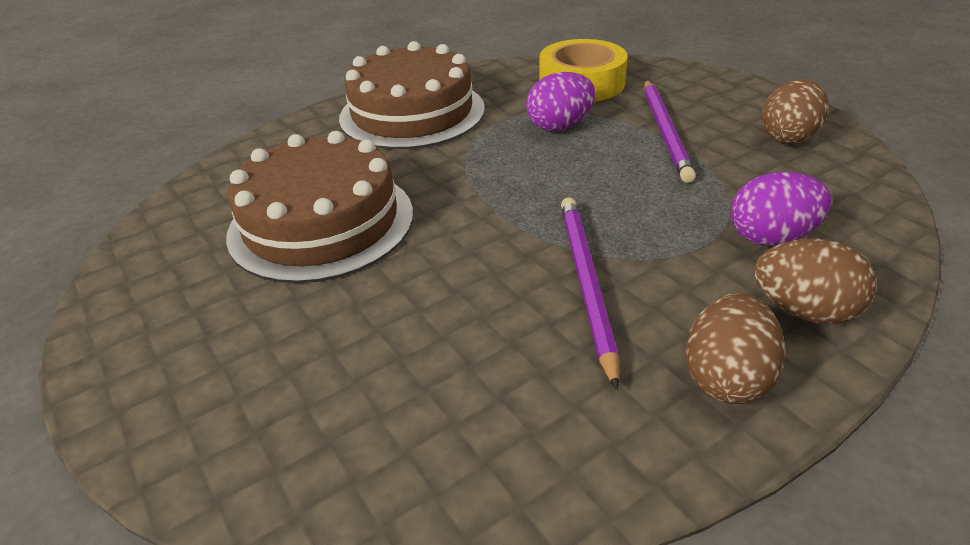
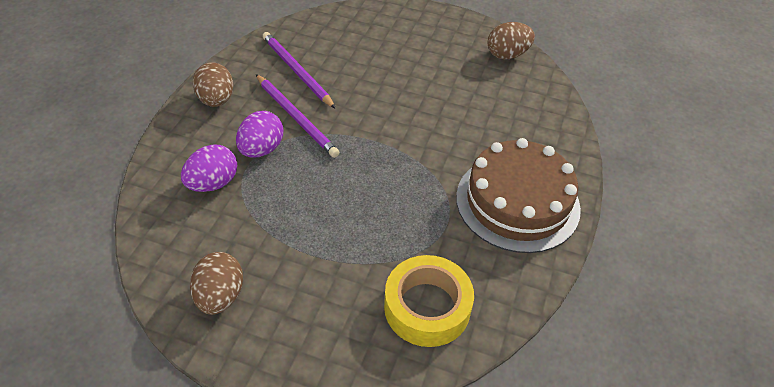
camera: 140 degrees right, 10 degrees up
(321, 223) = (455, 97): brown cake -> none
(560, 126) = (398, 234): purple egg -> purple egg (261, 149)
(665, 131) = (317, 262): purple pencil -> purple pencil (297, 71)
(803, 310) = (189, 143): brown egg -> brown egg (507, 55)

